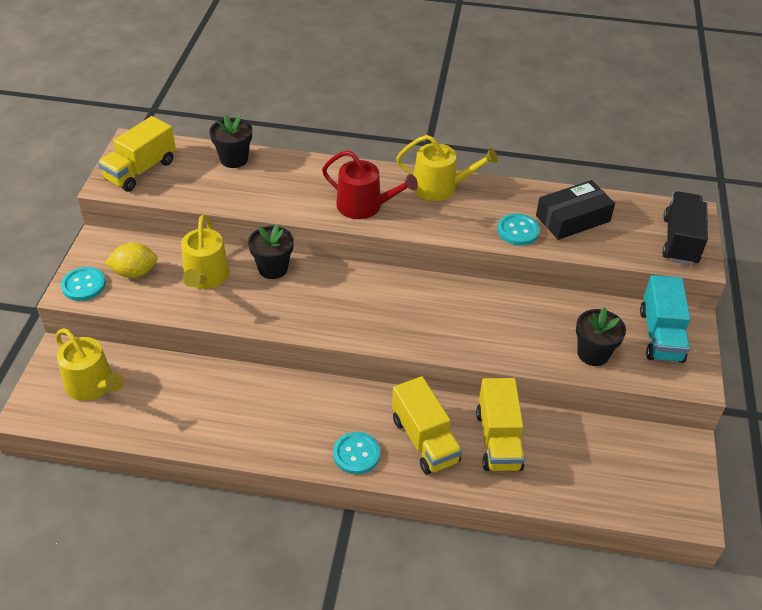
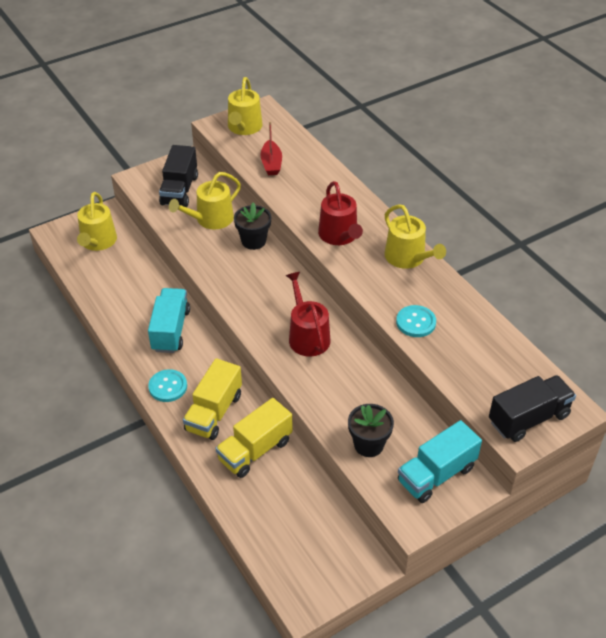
camera: 50 degrees right, 0 degrees up
(83, 285) = (146, 179): turquoise button -> none
(135, 272) = (179, 190): yellow lemon -> black truck
(140, 170) = (244, 128): yellow truck -> yellow watering can
(215, 185) = (271, 163): none -> red boat
(234, 159) = (305, 154): black flower pot -> none
(287, 406) = (171, 330): none -> turquoise truck
(431, 310) = (307, 336): none -> red watering can
(573, 219) = (469, 343): black box -> none

